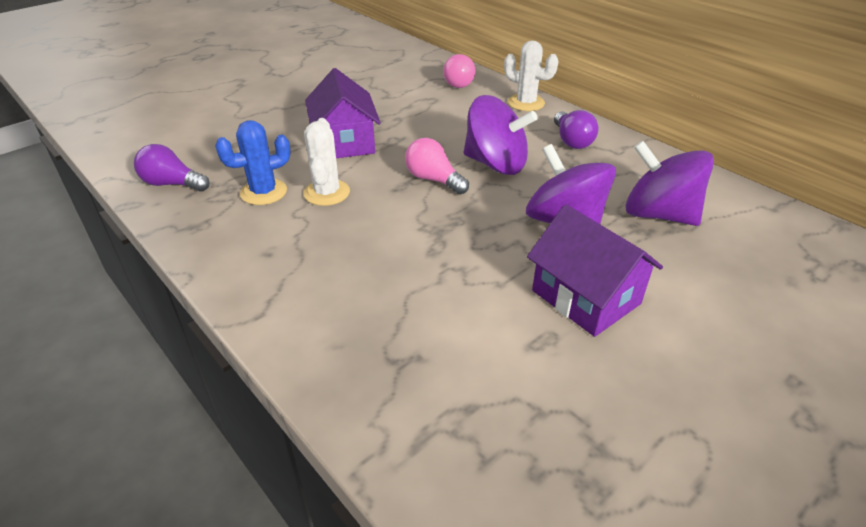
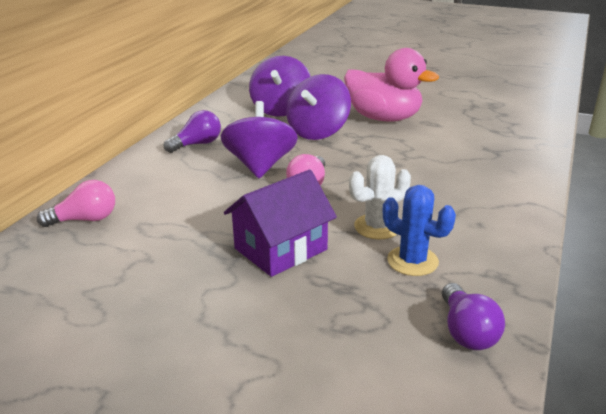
camera: 115 degrees left, 10 degrees down
(526, 103) = (128, 173): white cactus -> none
(585, 297) = (383, 118): purple house -> pink duck

